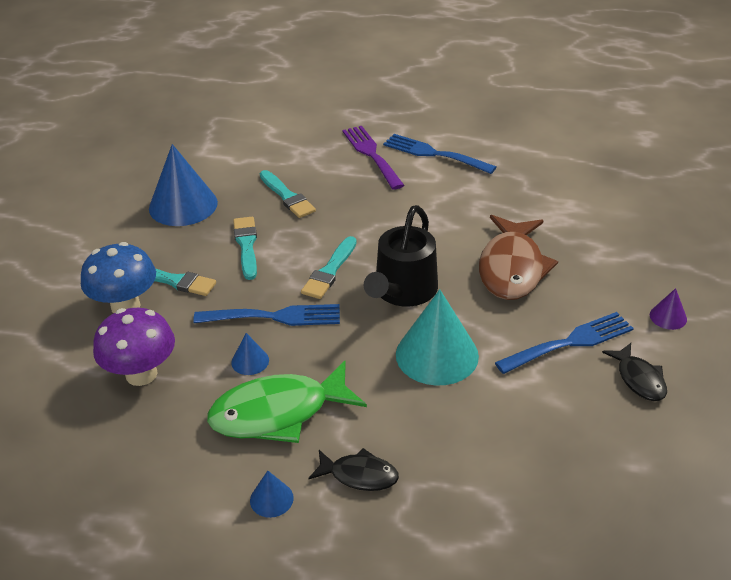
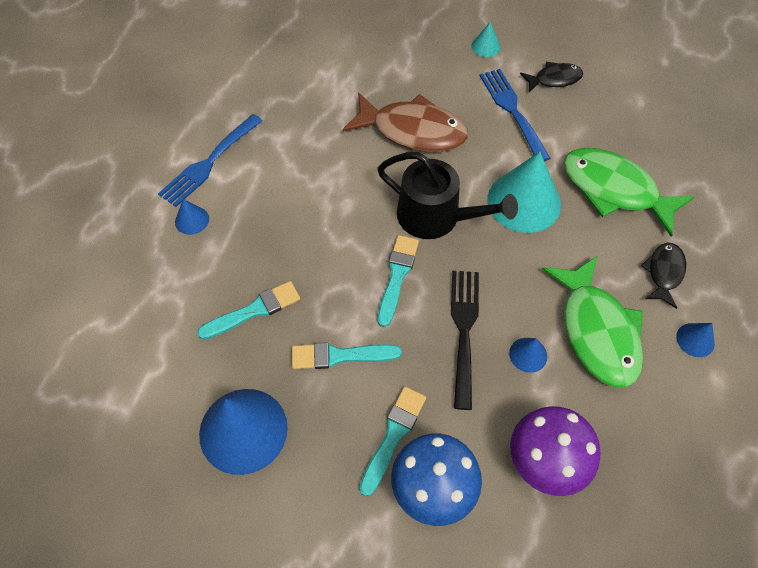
camera: 85 degrees left, 20 degrees up
(275, 316) = (464, 330): blue fork -> black fork
(330, 271) = (397, 276): turquoise brush -> turquoise brush turned 105 degrees counterclockwise
(371, 154) = (192, 220): purple fork -> blue cone
(472, 434) = (614, 190): none -> green fish
(668, 317) = (485, 46): purple cone -> turquoise cone

